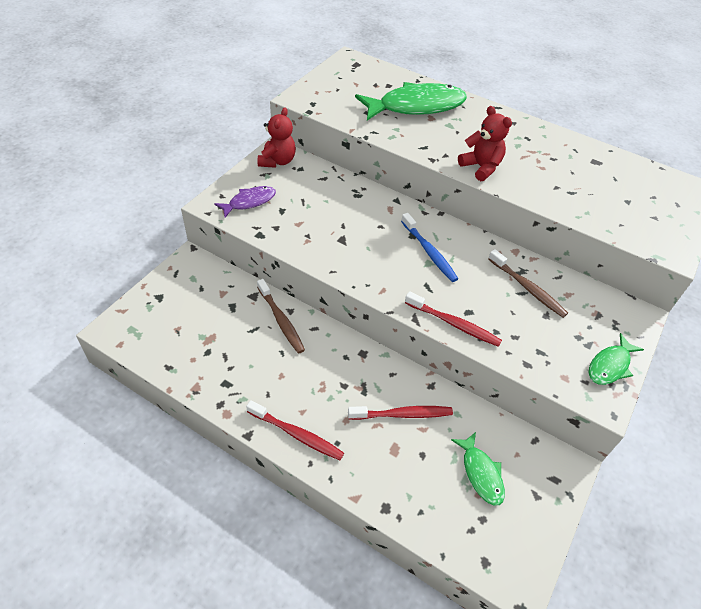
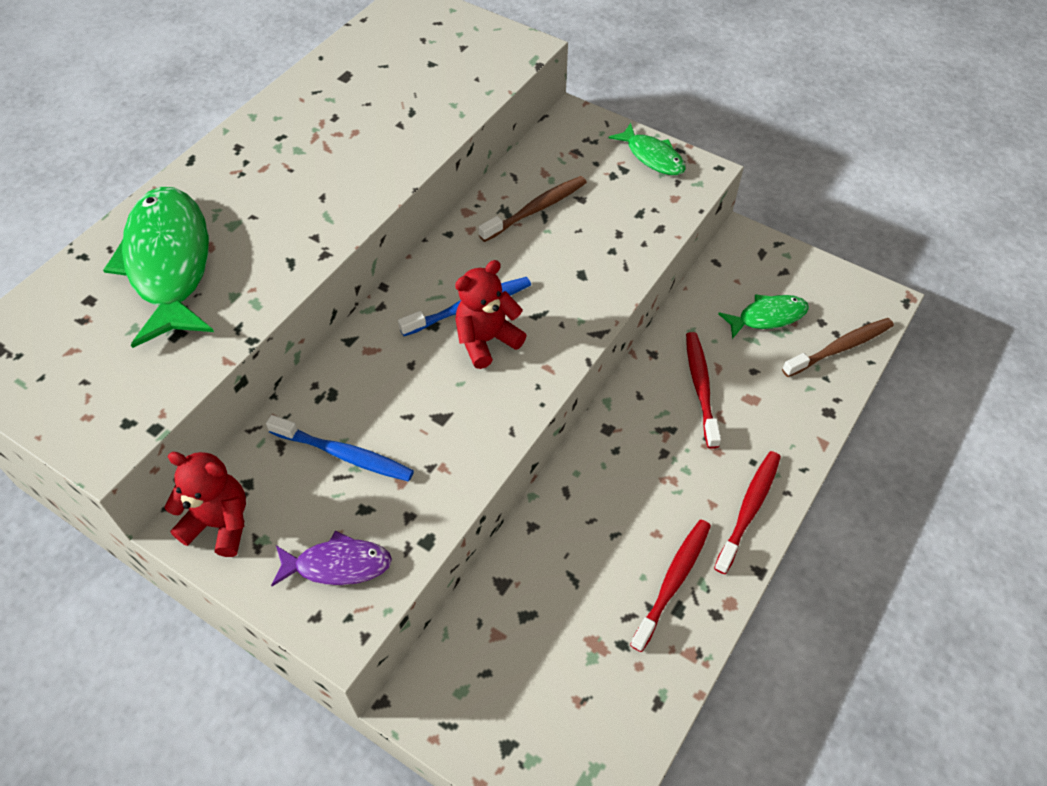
camera: 85 degrees left, 5 degrees up
(249, 202) = (338, 565): purple fish -> purple fish turned 120 degrees clockwise
(281, 320) = (553, 538): brown toothbrush -> brown toothbrush (840, 348)
(317, 201) = (344, 454): none -> blue toothbrush
(454, 324) = (604, 292): red toothbrush -> red toothbrush (673, 581)
(481, 167) = (350, 198): red teddy bear -> red teddy bear (486, 340)

